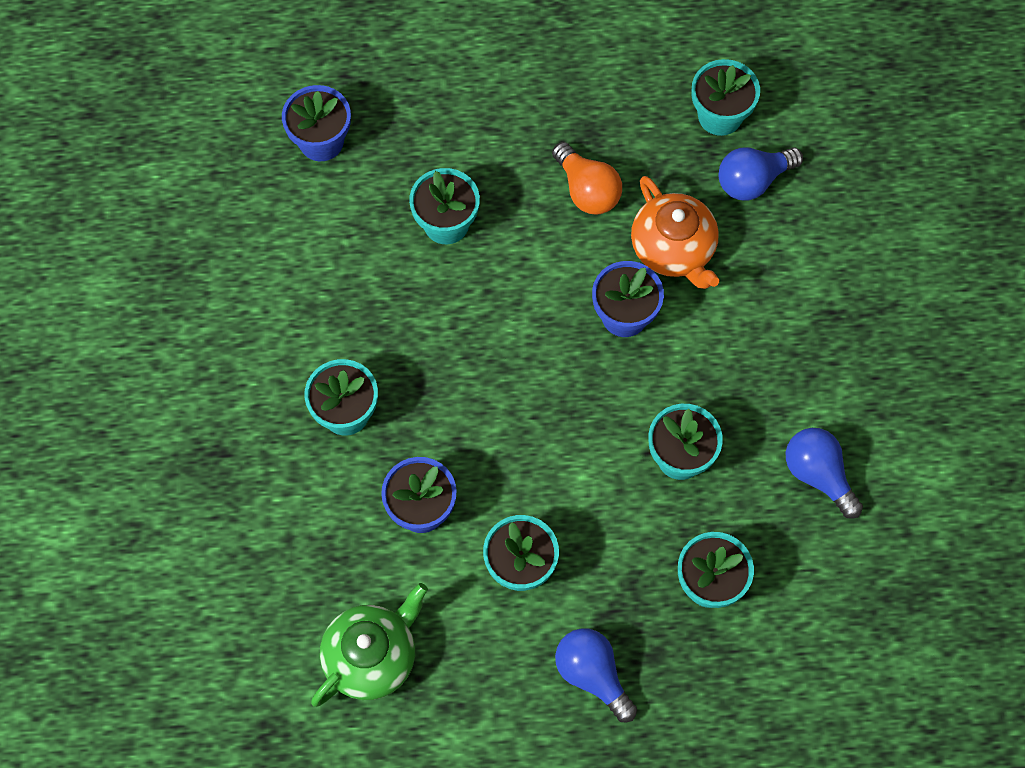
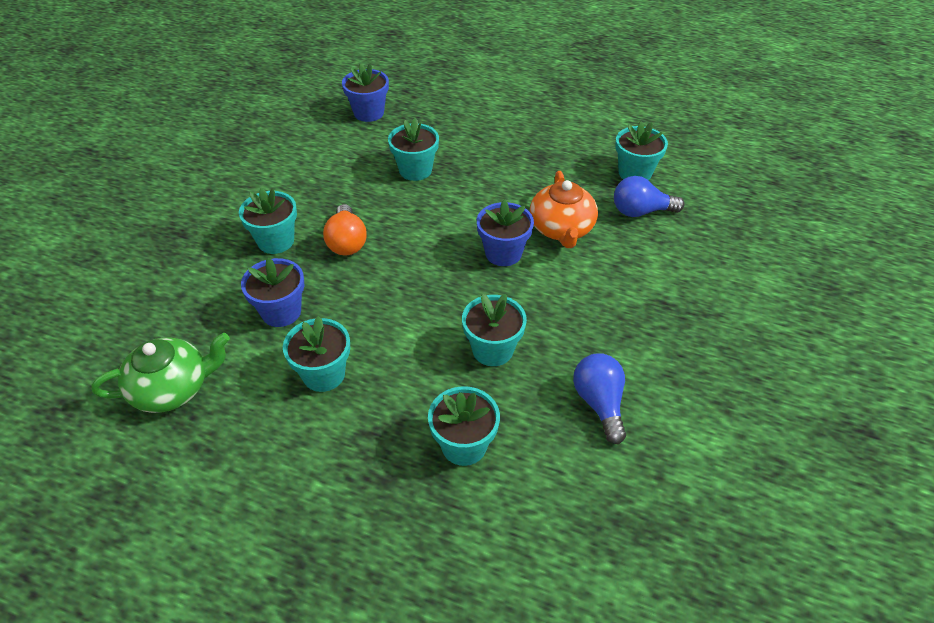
camera: 25 degrees right, 20 degrees down
(587, 190) = (519, 182): orange light bulb -> orange light bulb (347, 242)
(592, 675) = (325, 473): blue light bulb -> none

